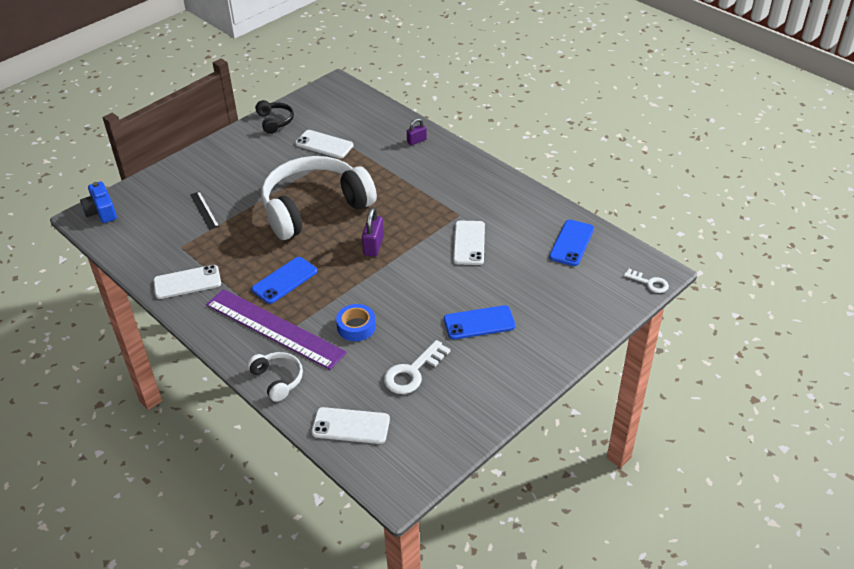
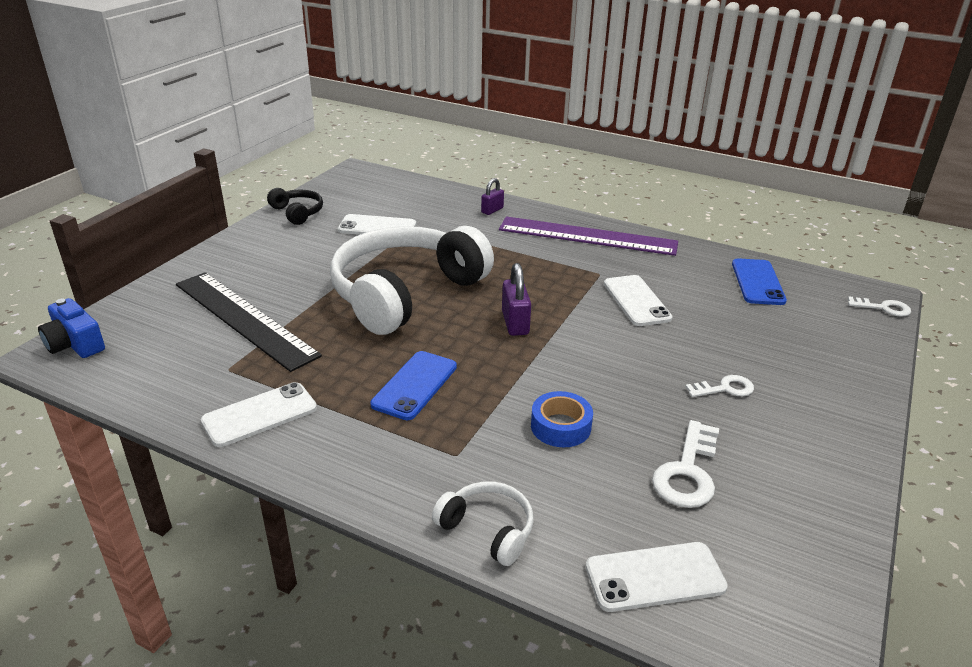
camera: 20 degrees left, 10 degrees down
(204, 210) = (244, 318): black ruler -> black ruler, size x2.29
(274, 328) = (437, 453): purple ruler -> purple ruler (587, 236)
(479, 323) = (725, 388): blue phone -> white key

